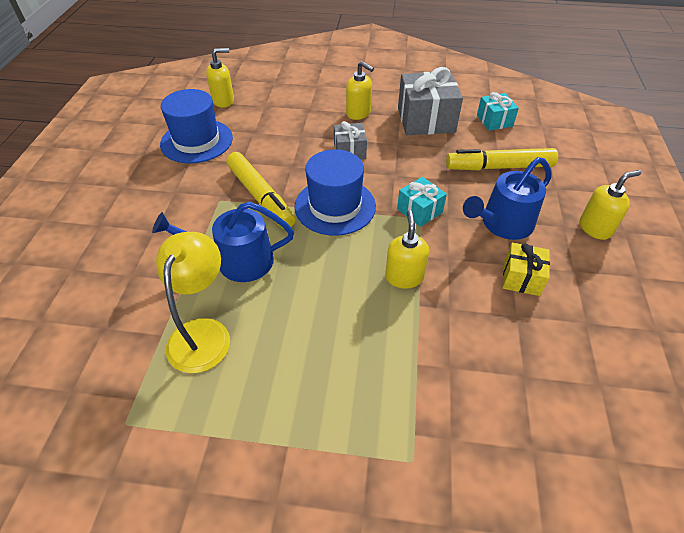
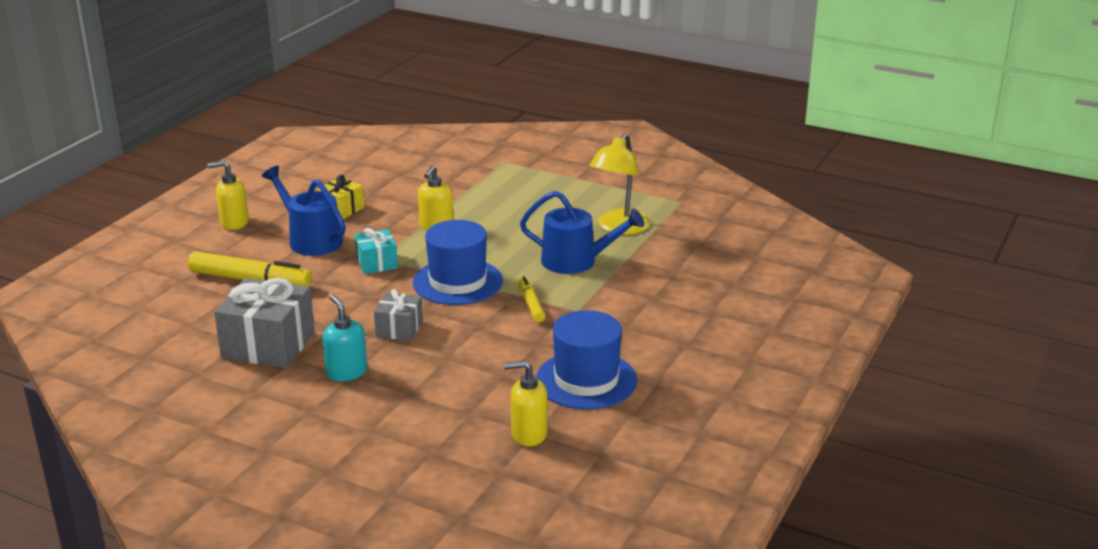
camera: 160 degrees left, 20 degrees down
(260, 196) = (531, 304): yellow marker -> yellow marker, size x0.55
(358, 113) = (346, 372): yellow soap dispenser -> turquoise soap dispenser
(494, 121) = (185, 326): turquoise gift -> none
(503, 224) = (311, 240): blue watering can -> blue watering can turned 120 degrees counterclockwise

